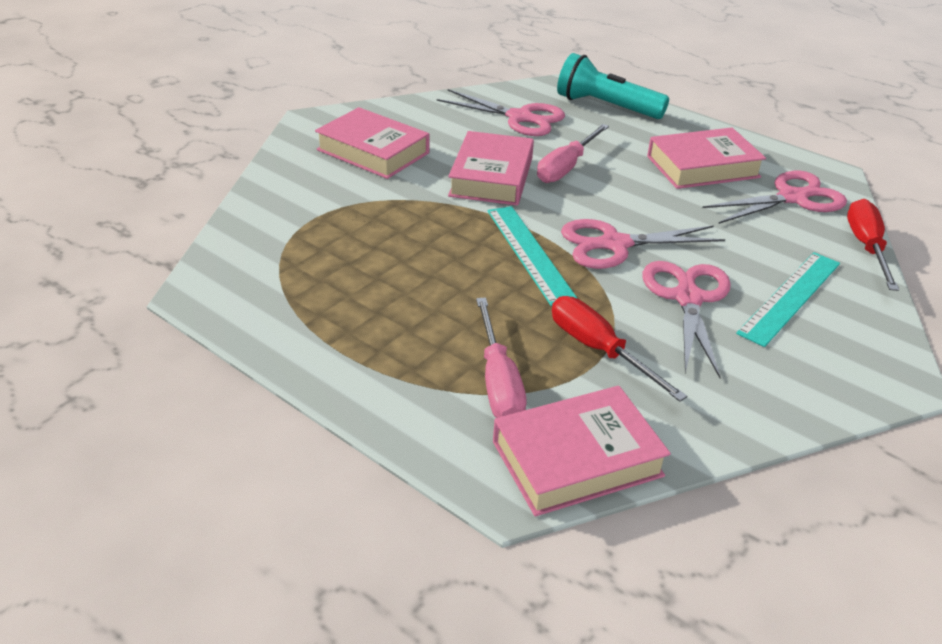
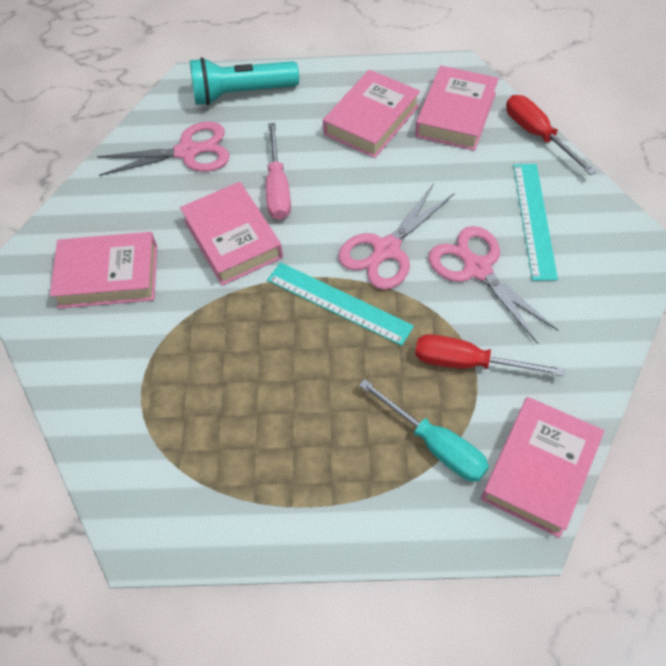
camera: 35 degrees left, 20 degrees up
(498, 382) = (435, 444): pink screwdriver -> turquoise screwdriver
(792, 198) = (456, 115): pink scissors -> pink book

